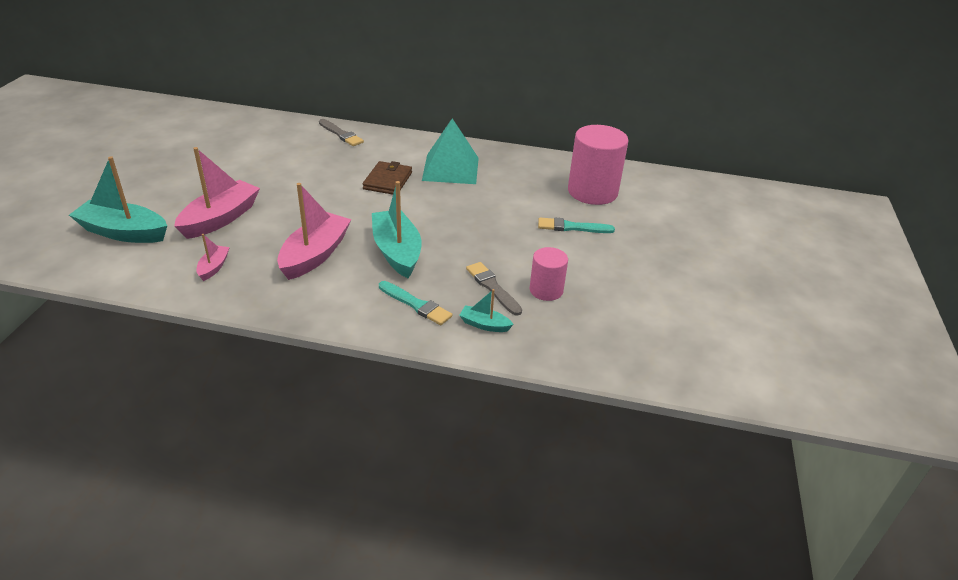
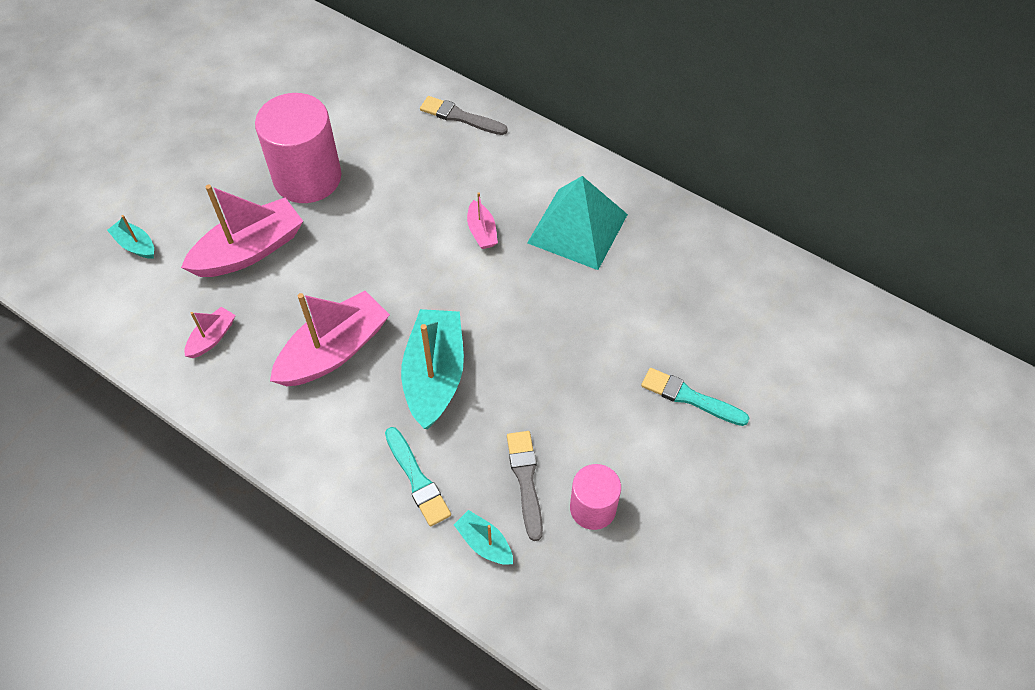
camera: 25 degrees right, 20 degrees up
(123, 232) = (135, 245): turquoise boat -> turquoise boat, size x0.48
(341, 134) = (460, 117): grey brush -> grey brush turned 135 degrees clockwise
(388, 181) = (482, 231): brown wallet -> pink boat
(592, 192) = (758, 332): pink cylinder -> pink cylinder (307, 177)

